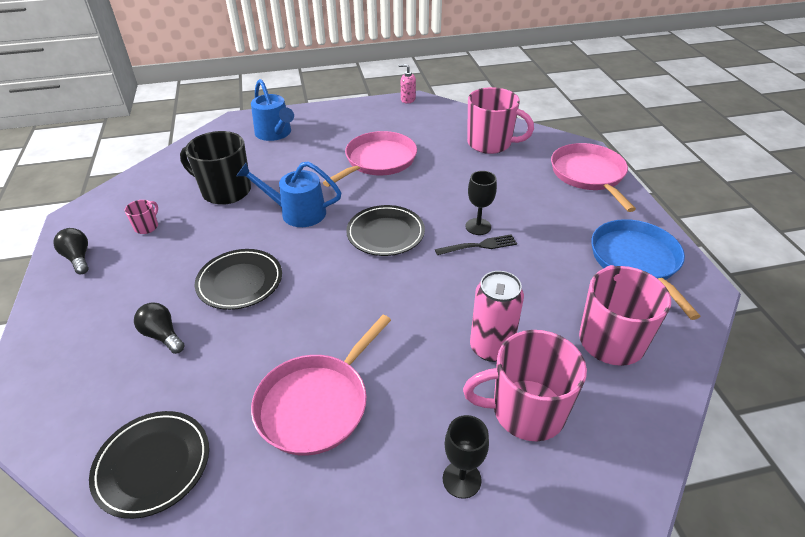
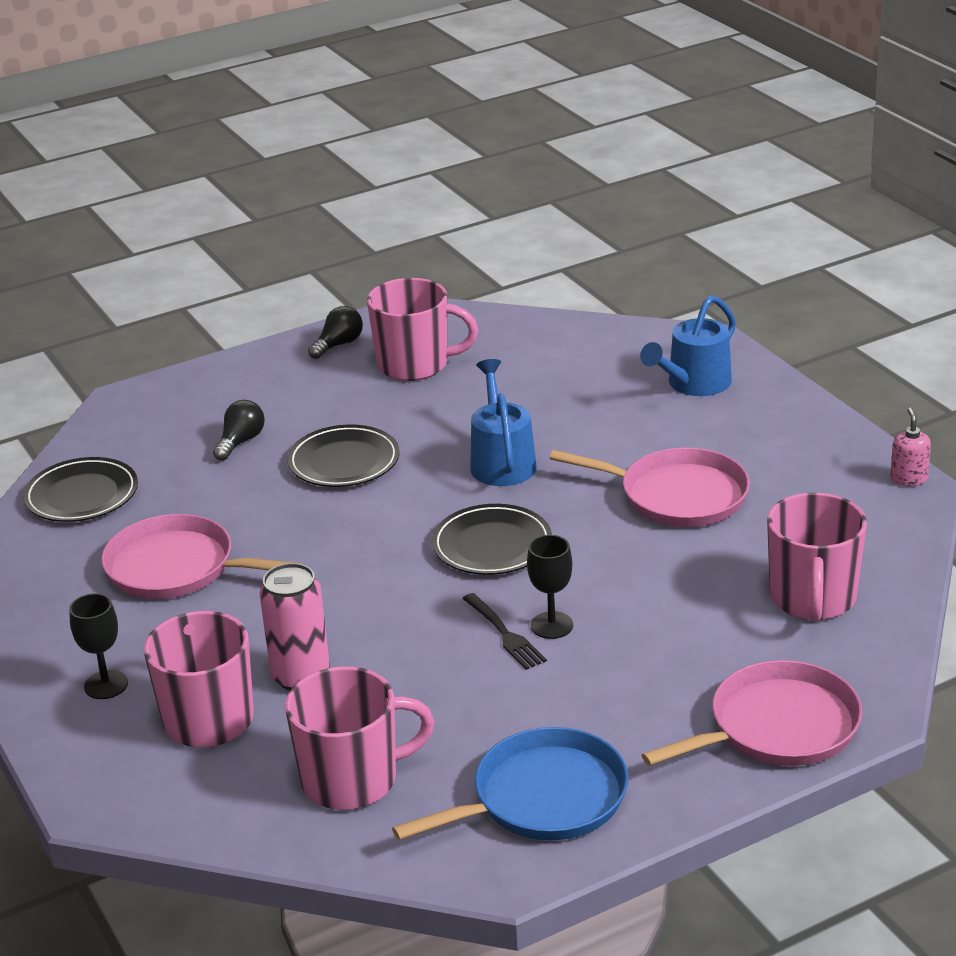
camera: 75 degrees right, 10 degrees down
(147, 227) = (415, 365): pink mug -> pink mug, size x2.26
(225, 191) = (519, 392): black mug -> none

